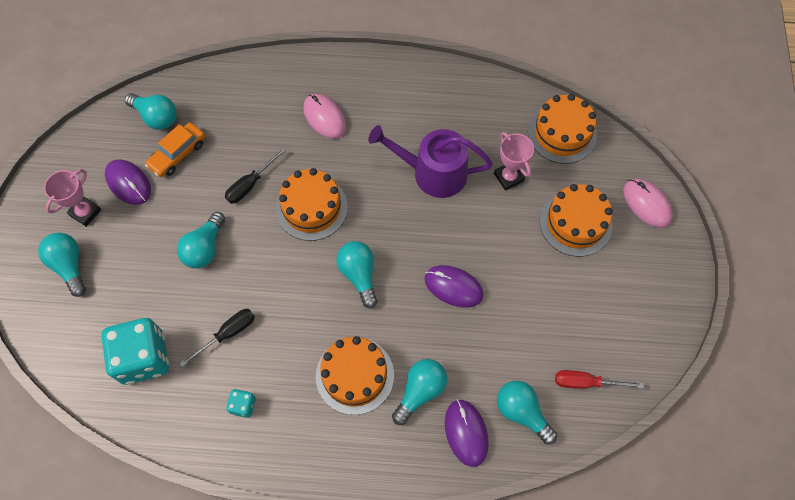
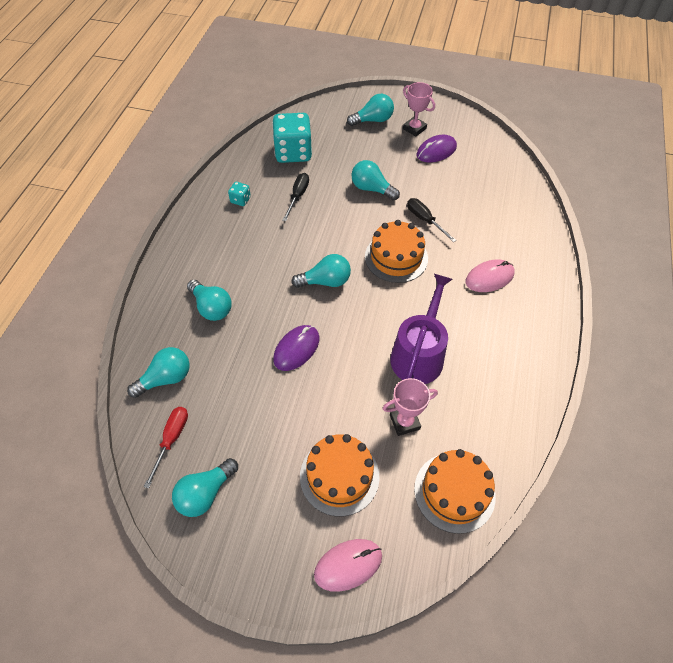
camera: 100 degrees right, 10 degrees down
(156, 117) = (496, 169): turquoise light bulb -> turquoise light bulb (205, 493)
(178, 154) = (459, 179): orange car -> none
(228, 334) = (298, 196): black screwdriver -> black screwdriver turned 135 degrees counterclockwise
(354, 375) = (240, 266): orange cake -> none
(466, 433) = (165, 333): purple mouse -> none

